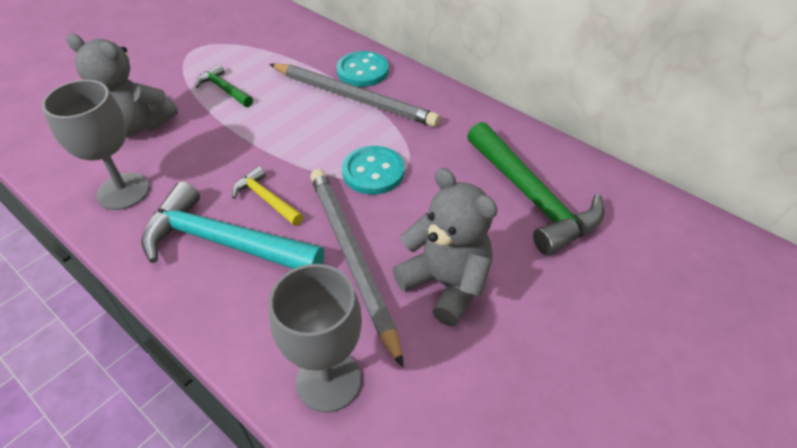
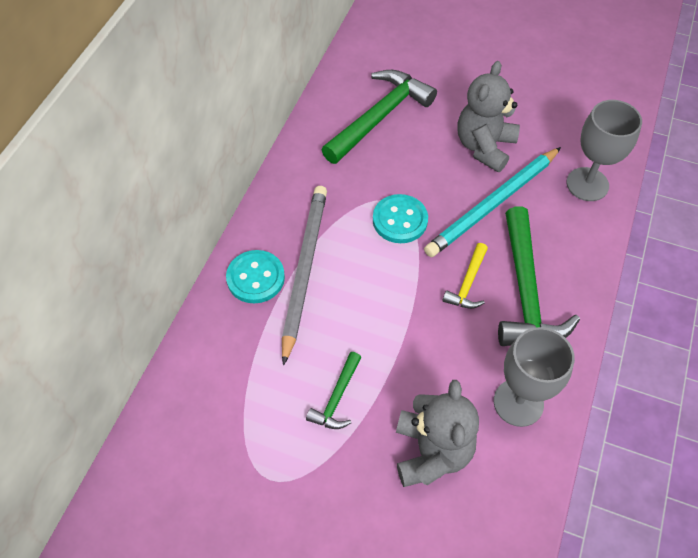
camera: 110 degrees left, 10 degrees up
(224, 242) = (525, 291): turquoise hammer -> green hammer
(351, 257) = (493, 204): grey pencil -> turquoise pencil

